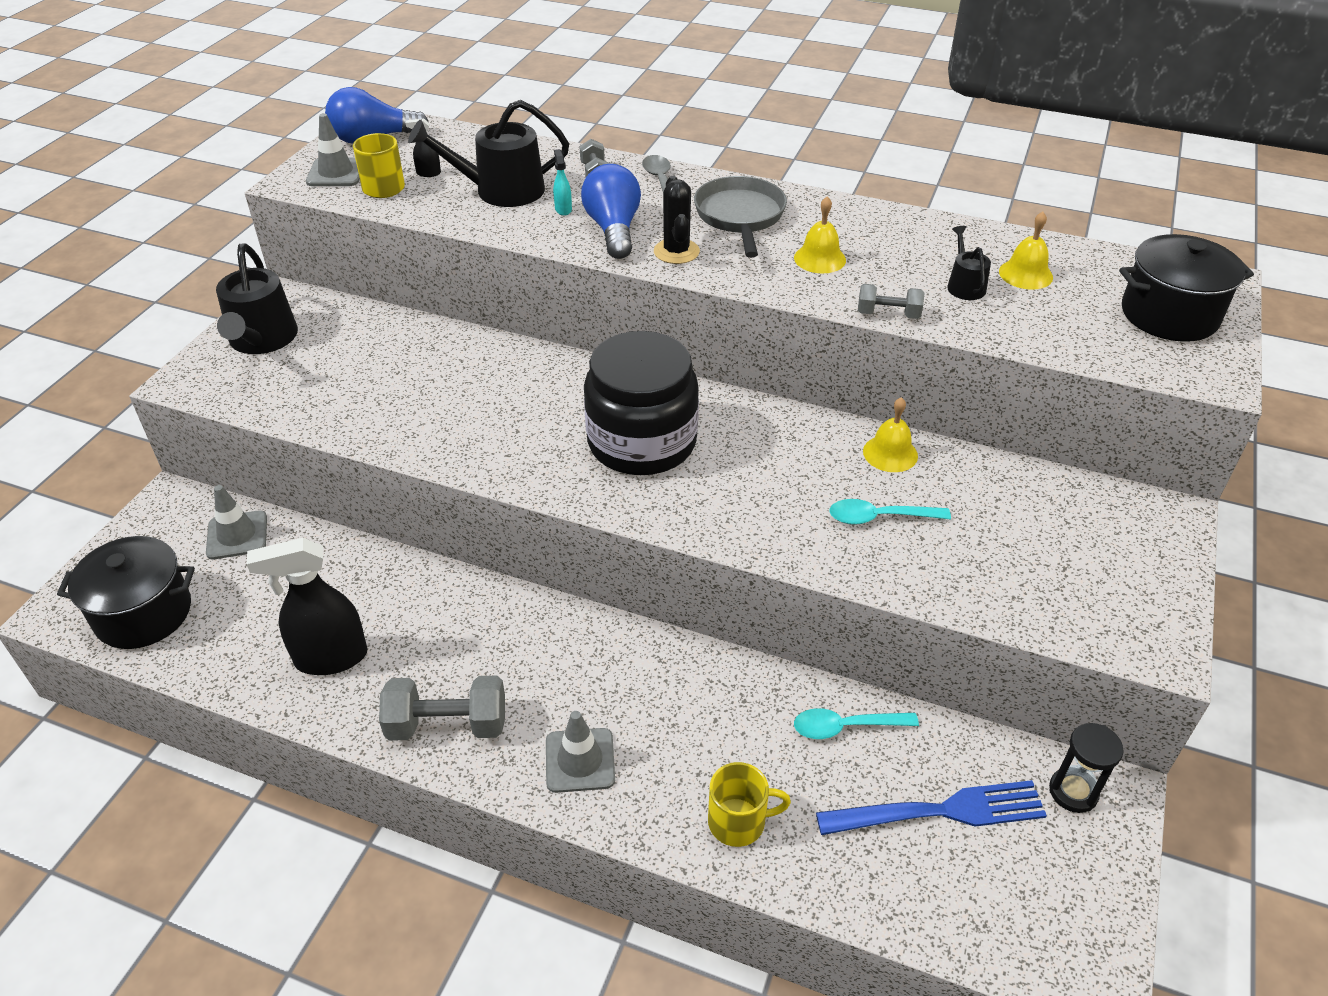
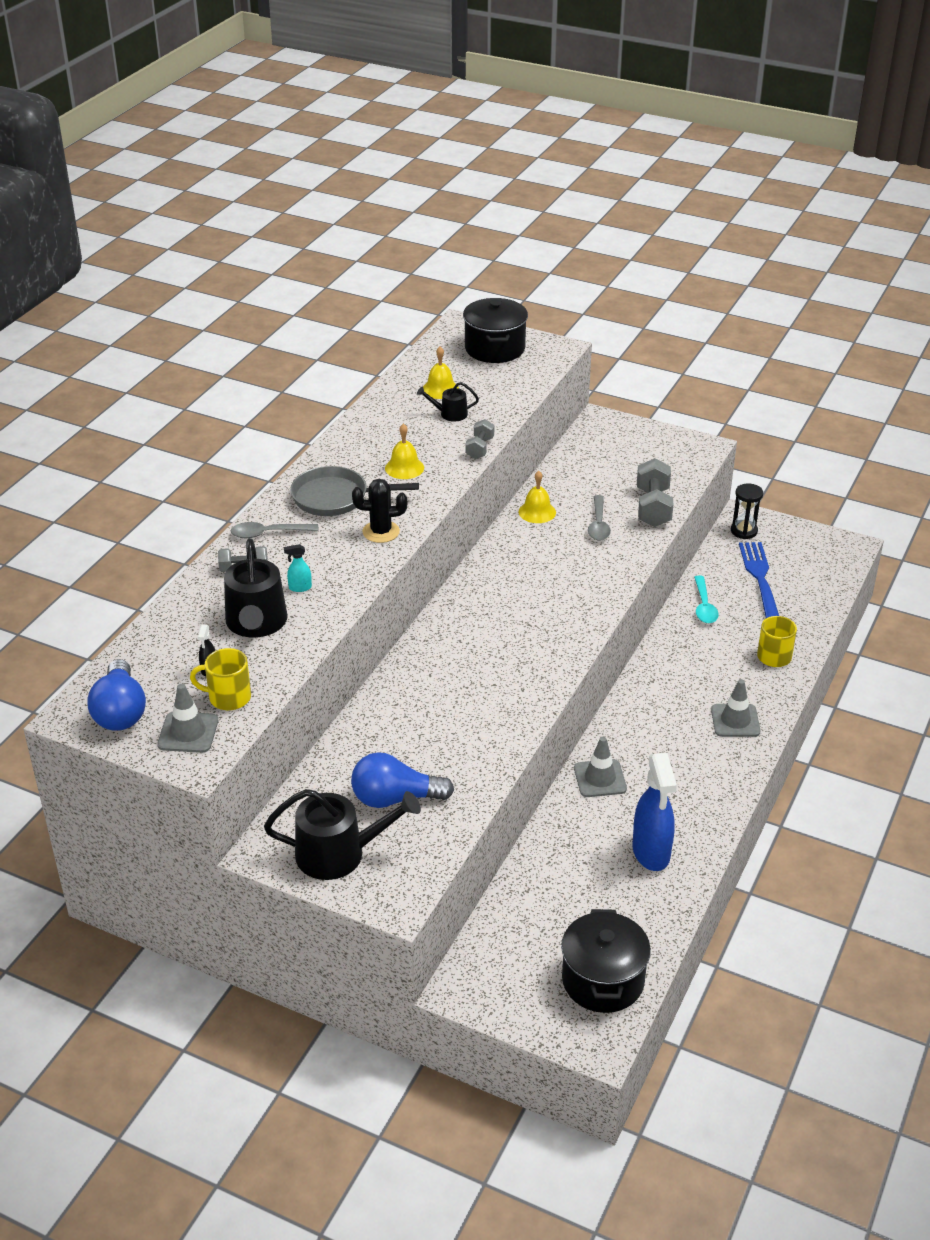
camera: 85 degrees left, 5 degrees down
(237, 535) = (512, 929): grey traffic cone -> grey traffic cone (600, 778)
(330, 658) = (651, 852): black spray bottle -> blue spray bottle
(447, 725) = (710, 784): grey dumbbell -> grey dumbbell (653, 507)
(613, 229) = (340, 561): blue light bulb -> blue light bulb (395, 798)
(642, 442) = (514, 620): black jar -> none
(879, 517) = (598, 524): turquoise spoon -> grey spoon

